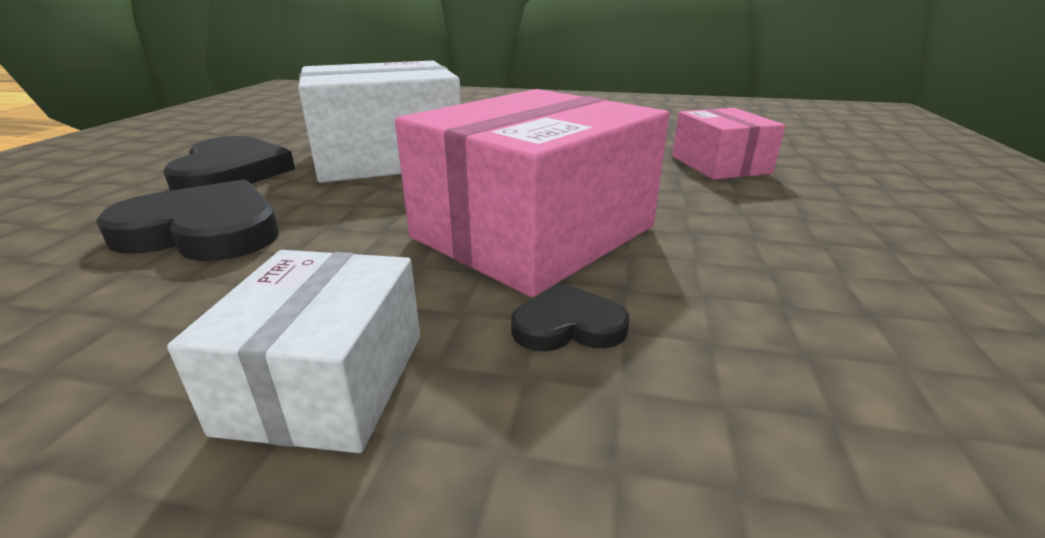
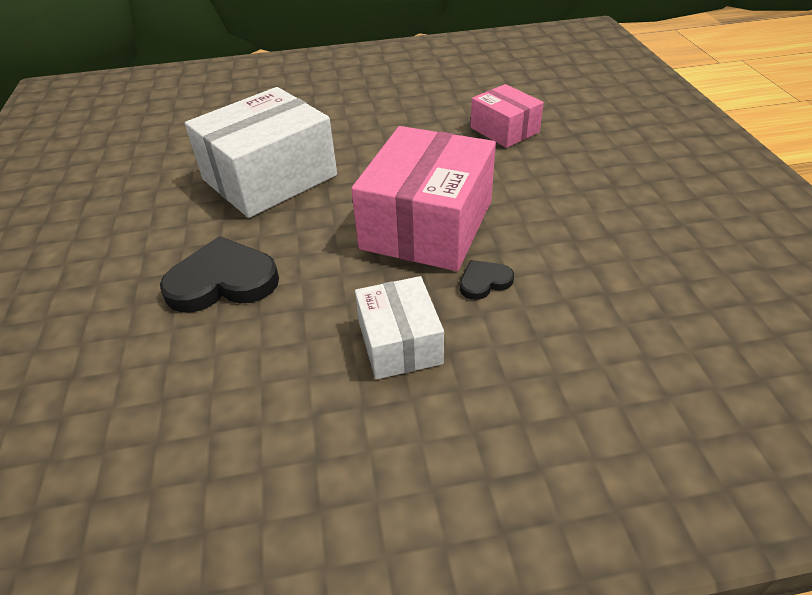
camera: 20 degrees left, 15 degrees up
(231, 172) = (167, 224): black heart -> none

